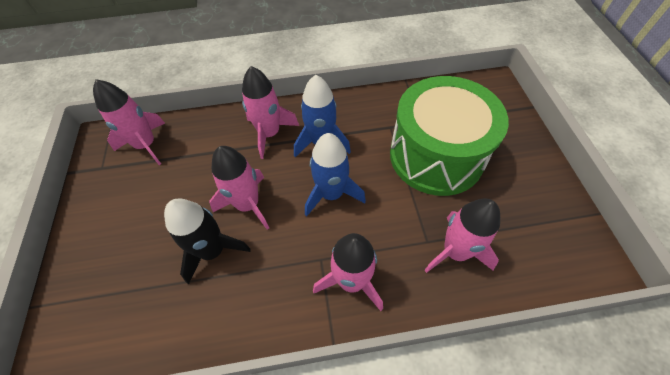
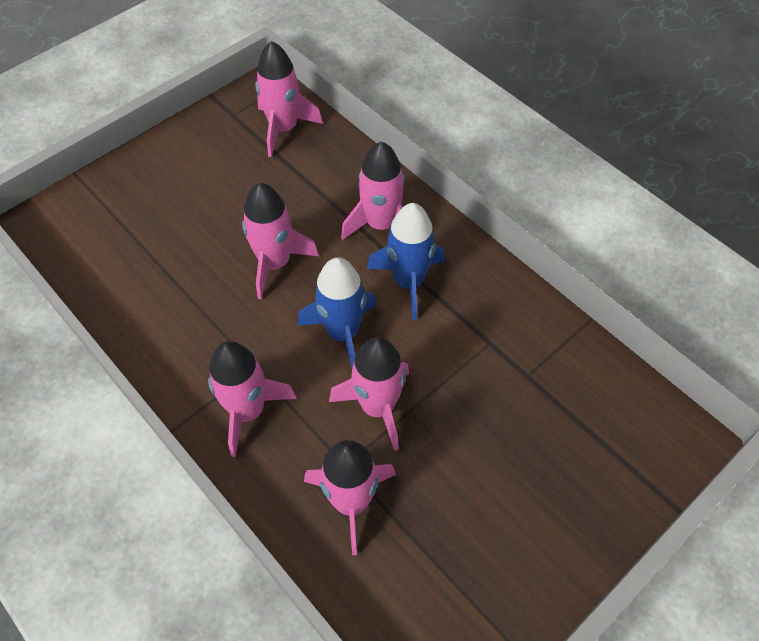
camera: 55 degrees right, 0 degrees up
(213, 250) = (205, 267): black rocket -> none
(397, 202) = (377, 406): none -> pink rocket
(436, 155) = (482, 418): green drum -> none

